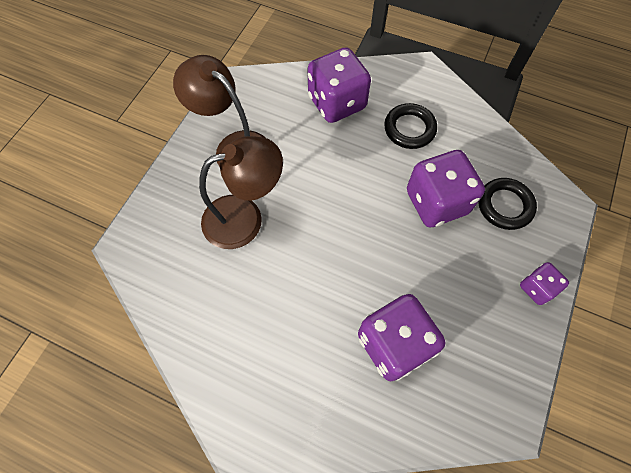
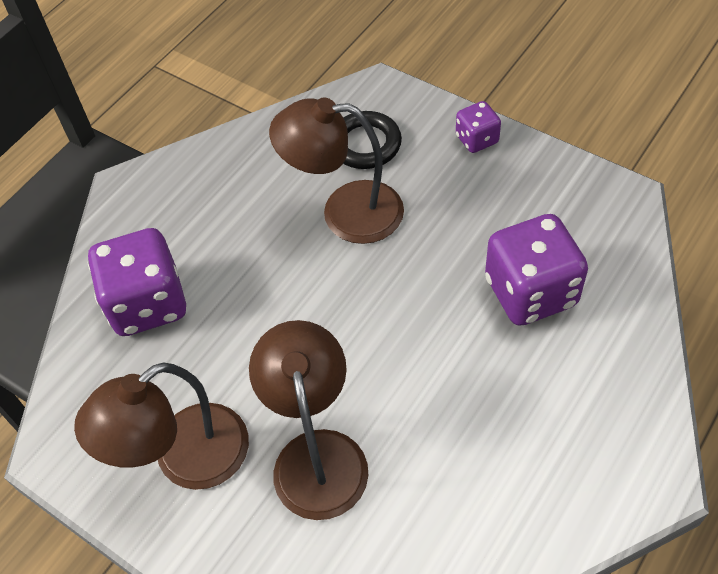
camera: 75 degrees left, 10 degrees down
(409, 129) = (223, 221): black ring -> none
(436, 202) = (345, 212): purple dice -> brown lamp

